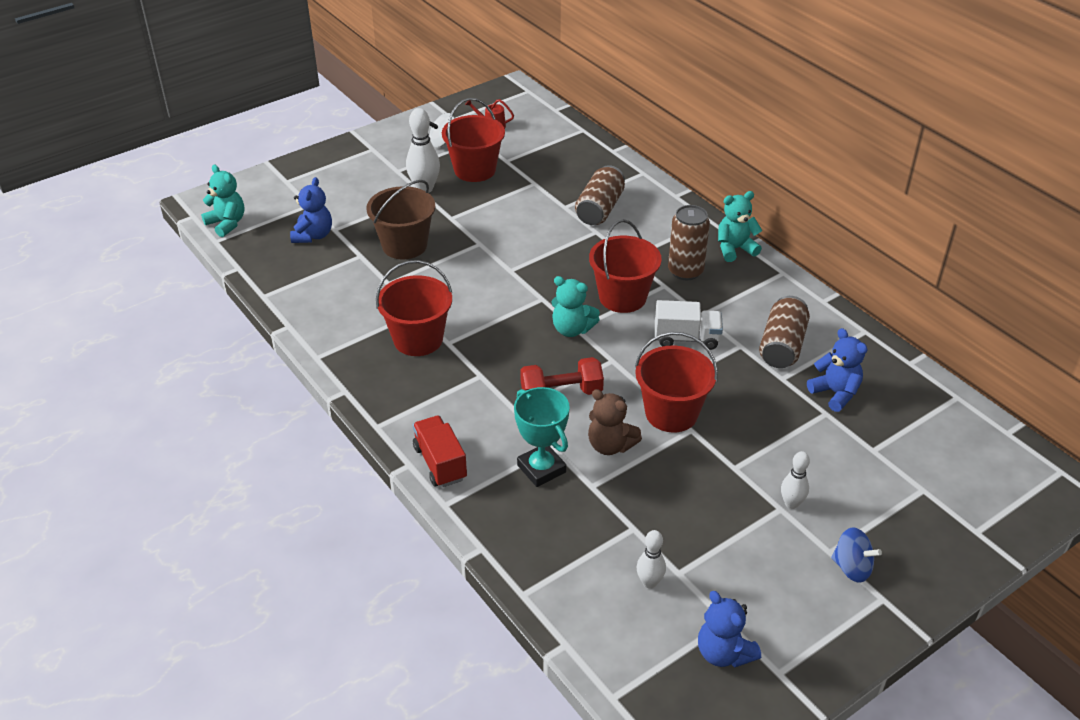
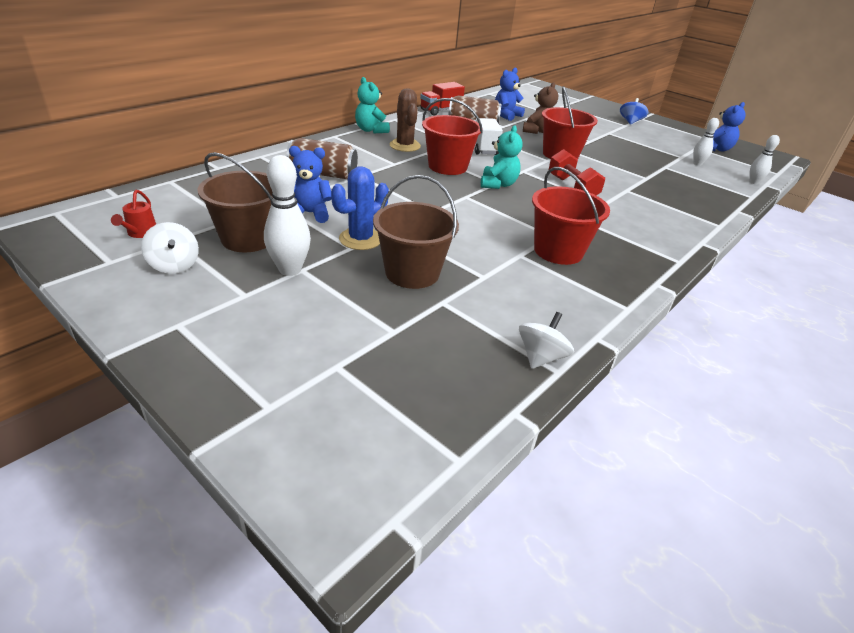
camera: 105 degrees left, 5 degrees down
(227, 223) = (407, 458): turquoise teddy bear -> none
(281, 291) = (541, 357): none -> white spinning top
(313, 235) = (413, 349): blue teddy bear -> blue teddy bear (309, 213)
(440, 463) = (686, 230): red truck -> red truck (440, 111)
(463, 223) = (360, 239): none -> blue cactus
(475, 170) = (248, 238): red bucket -> brown bucket
(541, 469) = (650, 193): turquoise trophy -> none
(610, 445) = (606, 172): brown teddy bear -> brown teddy bear (537, 131)
(685, 271) = (405, 146): brown can -> brown cactus
(791, 503) = (602, 130): white bowling pin -> white bowling pin (753, 182)

